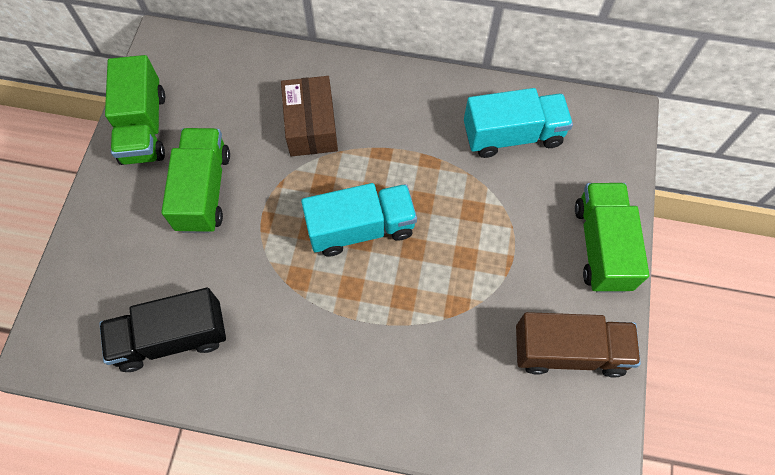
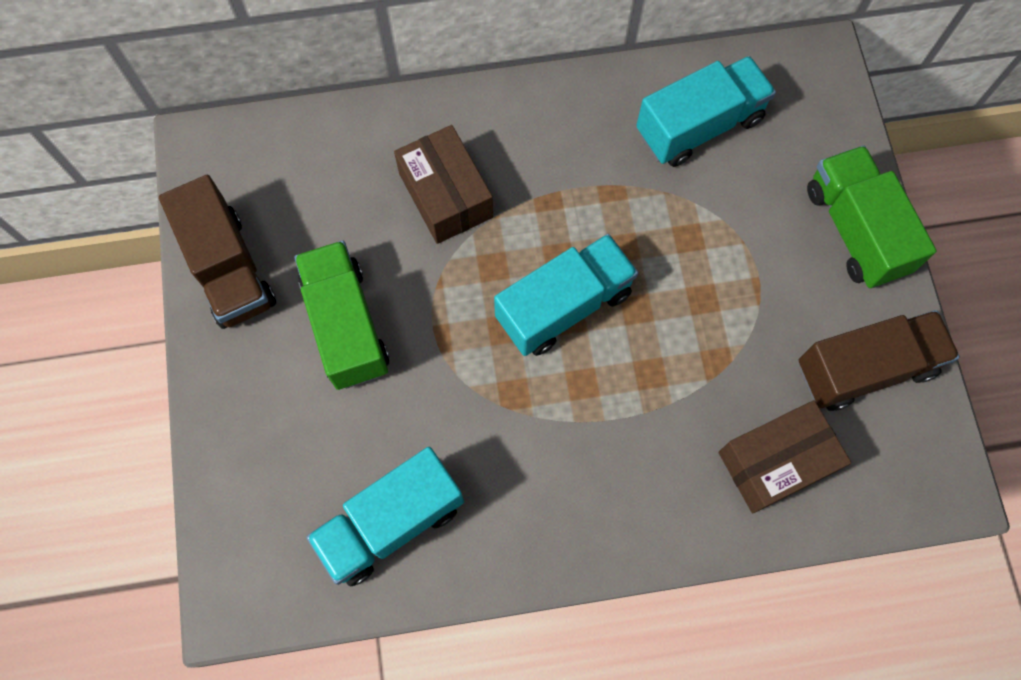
camera: 20 degrees left, 5 degrees up
(144, 127) = (229, 269): green truck -> brown truck
(172, 337) = (391, 522): black truck -> turquoise truck
(471, 396) = (776, 462): none -> brown box

